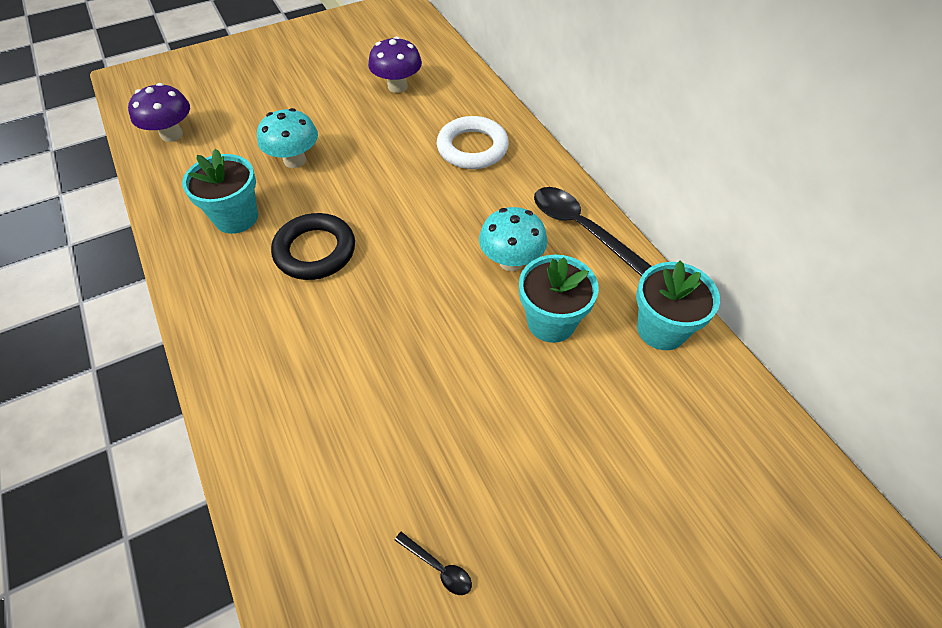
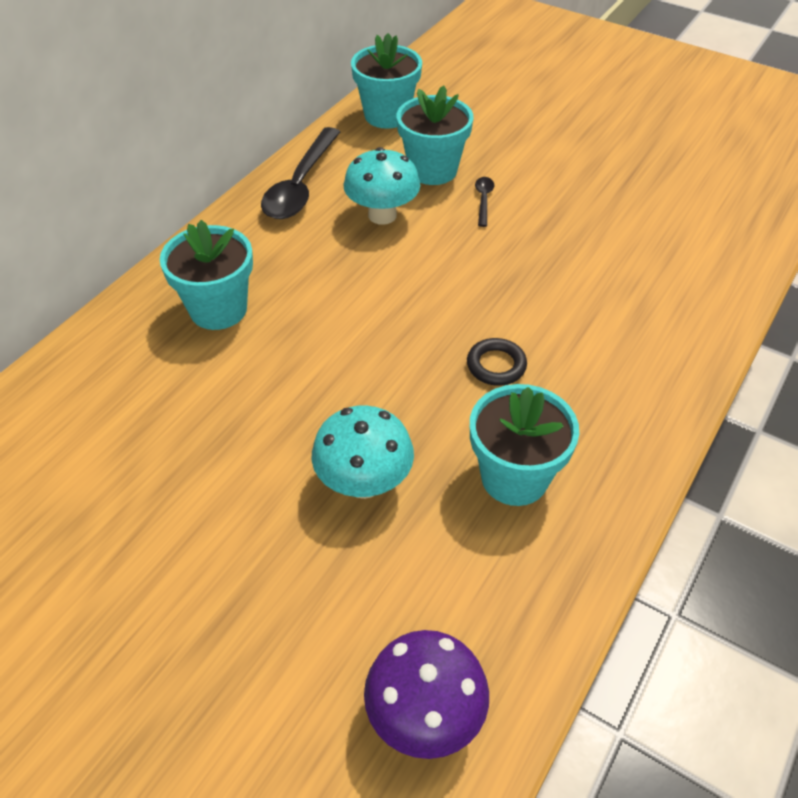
camera: 120 degrees left, 5 degrees down
(315, 251) = (496, 365): black ring -> black ring, size x0.54
(397, 86) = (111, 453): purple mushroom -> none
(438, 567) = (680, 156): black spoon -> black spoon (483, 200)
(472, 148) = (218, 309): white ring -> turquoise flower pot

